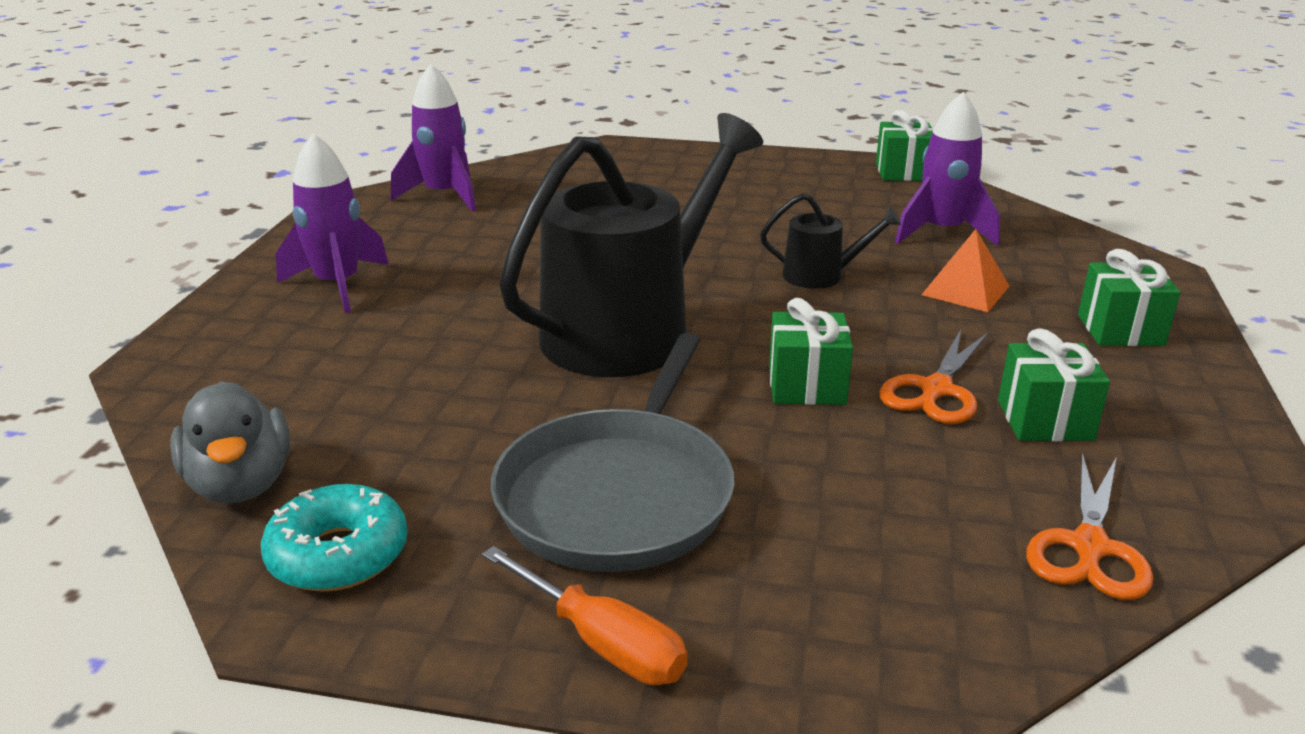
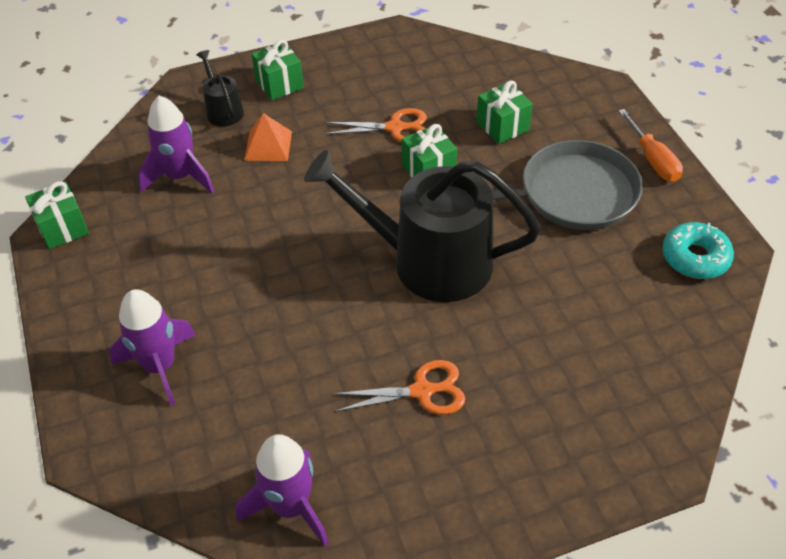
camera: 120 degrees left, 20 degrees up
(241, 484) = (698, 327): grey duck -> none
(338, 285) = (496, 452): purple rocket -> purple rocket (160, 366)
(601, 642) = (652, 159): orange screwdriver -> orange screwdriver turned 150 degrees clockwise
(820, 275) = (291, 209): black watering can -> black watering can (223, 110)
(1045, 420) = (394, 91): green gift -> green gift (502, 126)
(1089, 546) = (480, 64): orange scissors -> orange scissors (422, 391)

